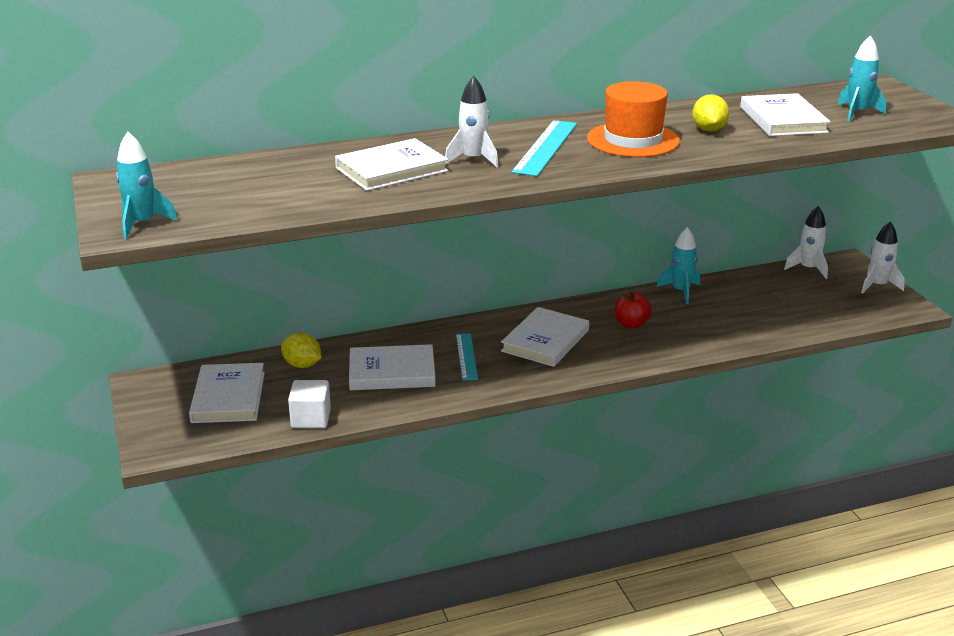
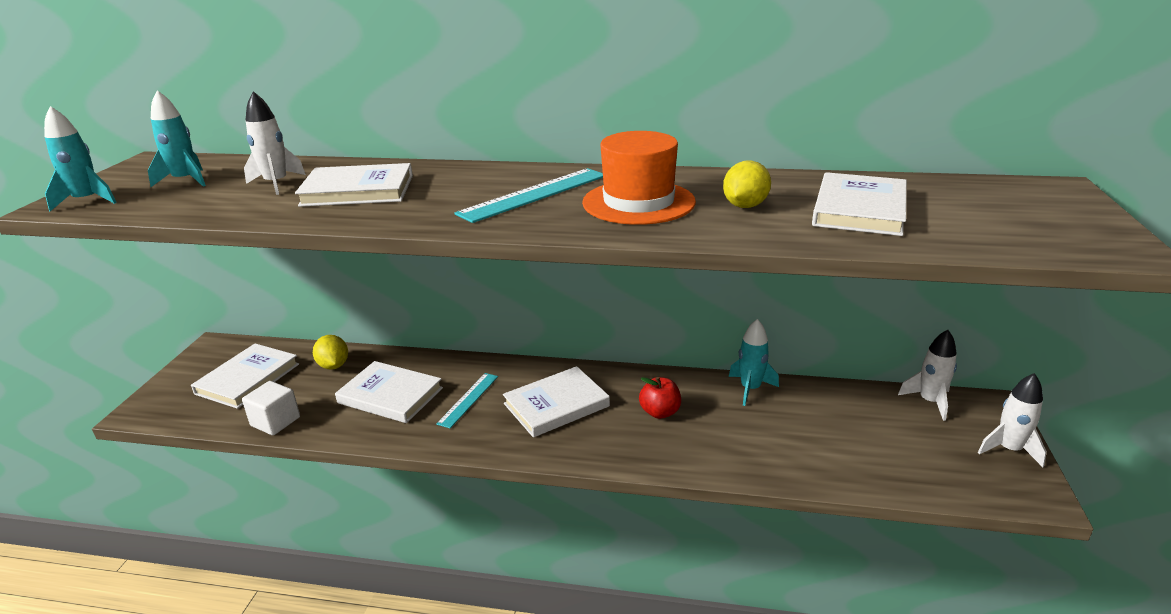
camera: 30 degrees right, 0 degrees up
(473, 160) = (445, 194): white rocket -> white rocket (276, 184)
(857, 113) = (979, 217): turquoise rocket -> turquoise rocket (185, 181)

